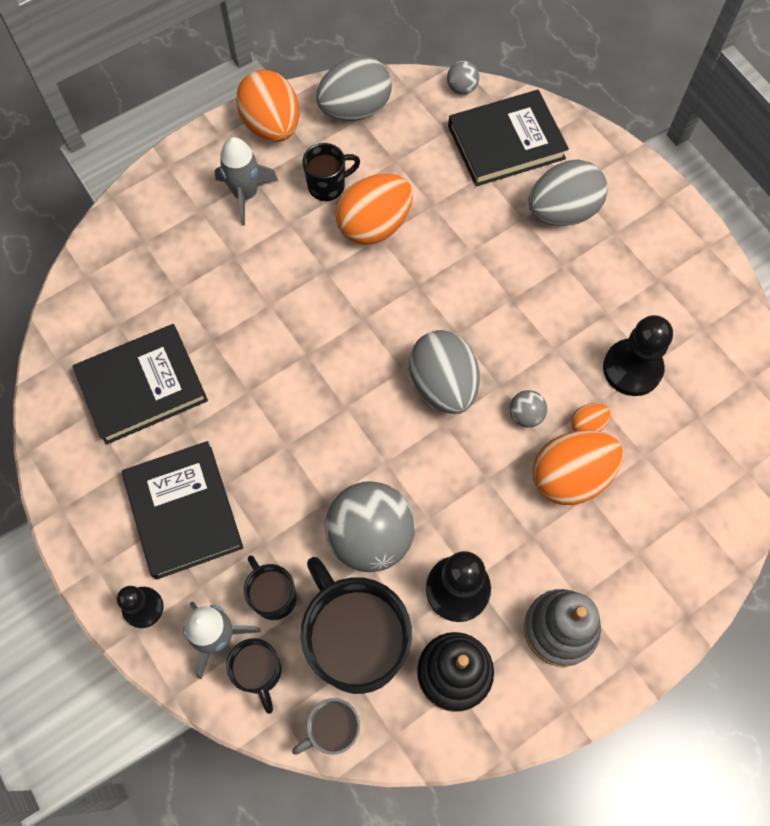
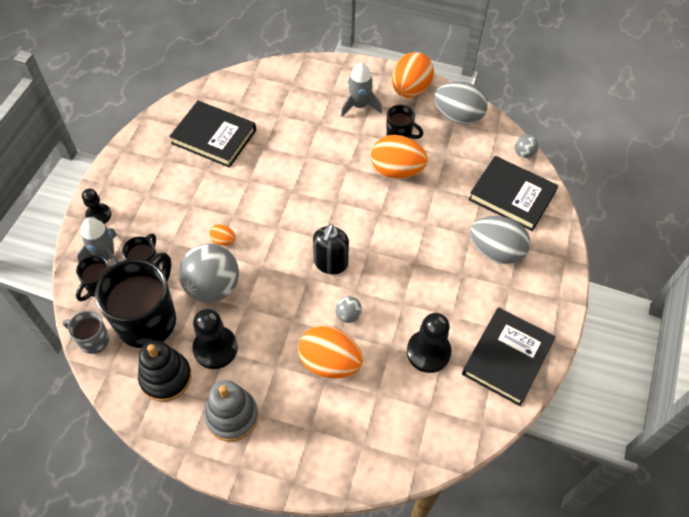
camera: 50 degrees right, 10 degrees down
(184, 511) = (161, 198): black book -> black book (507, 358)
(443, 385) = (330, 263): grey egg -> black soap dispenser
(587, 424) = (370, 351): orange egg -> orange egg (223, 240)

